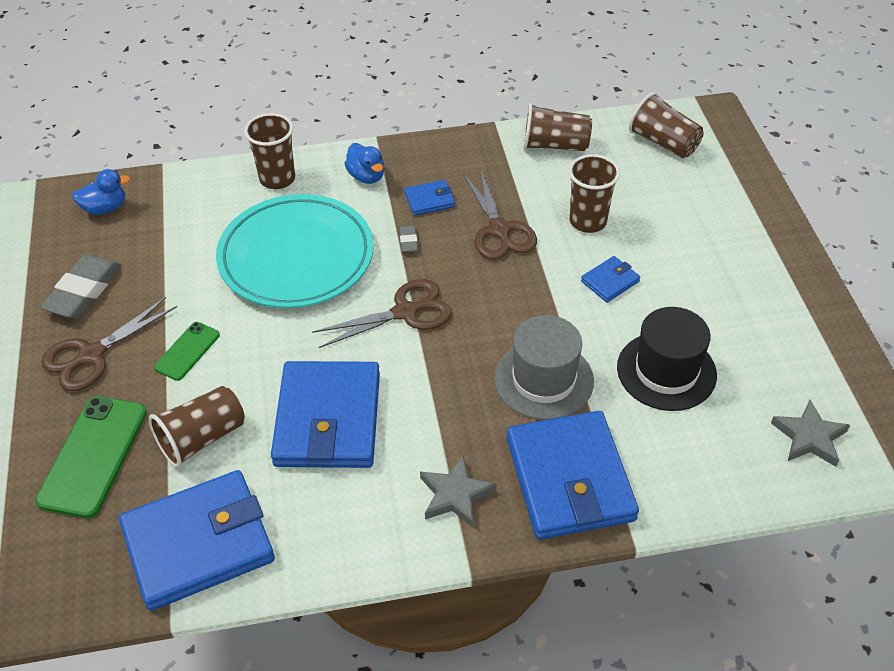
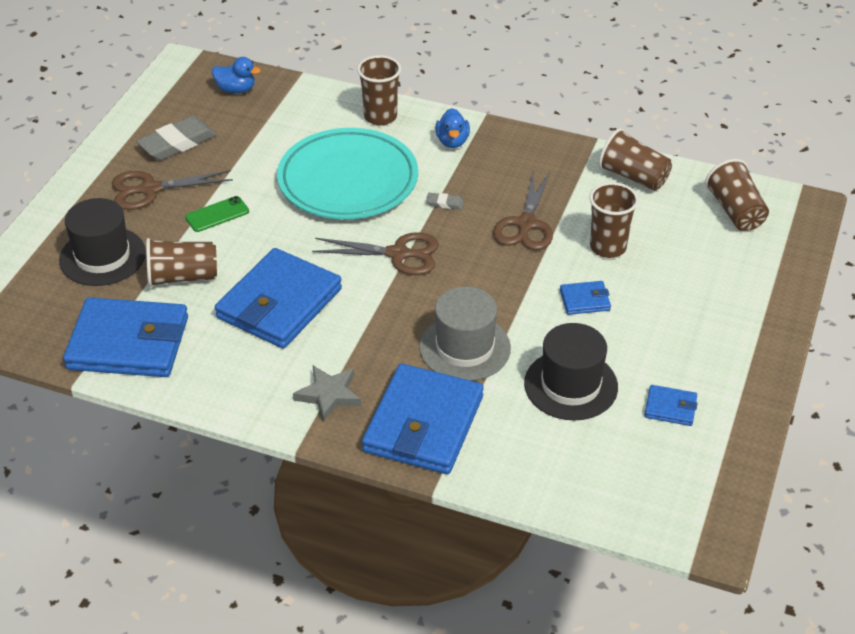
camera: 30 degrees right, 5 degrees down
(93, 456) = (102, 256): green phone -> black hat
(408, 241) = (445, 203): grey eraser -> grey eraser turned 75 degrees clockwise
(429, 200) = (488, 179): blue wallet -> blue wallet (670, 408)
(809, 437) = (647, 485): grey star -> none

